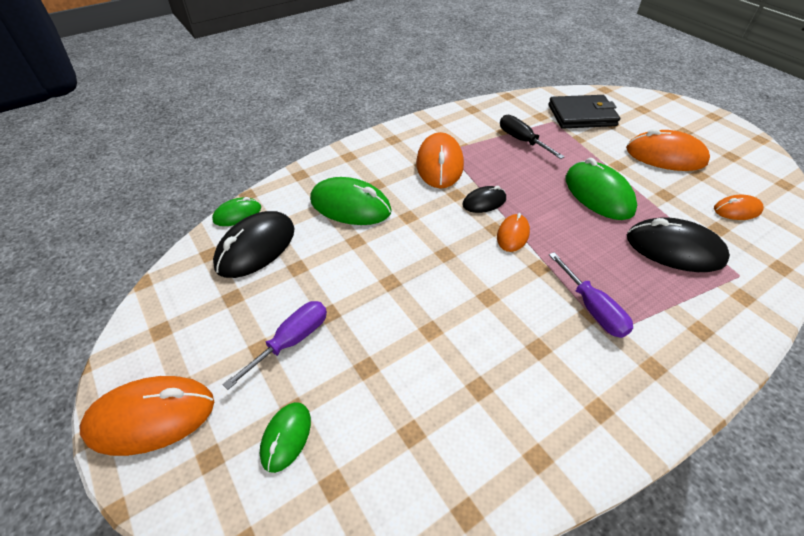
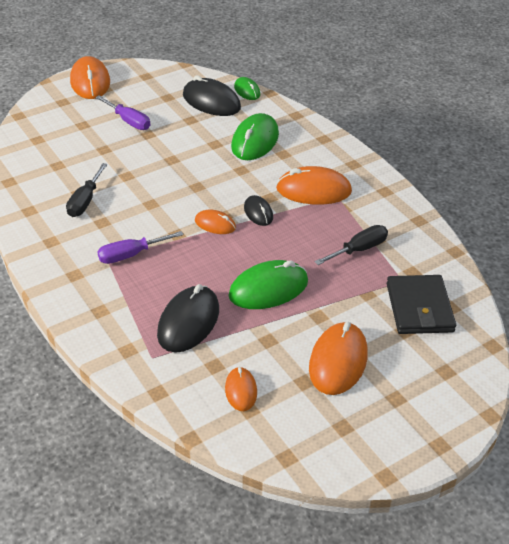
camera: 90 degrees right, 5 degrees down
(286, 437) = (67, 123): green mouse -> none
(498, 376) = (85, 201): none -> black screwdriver

